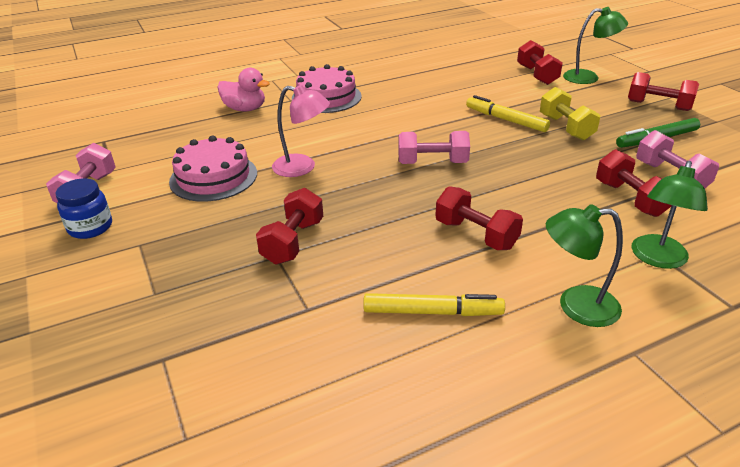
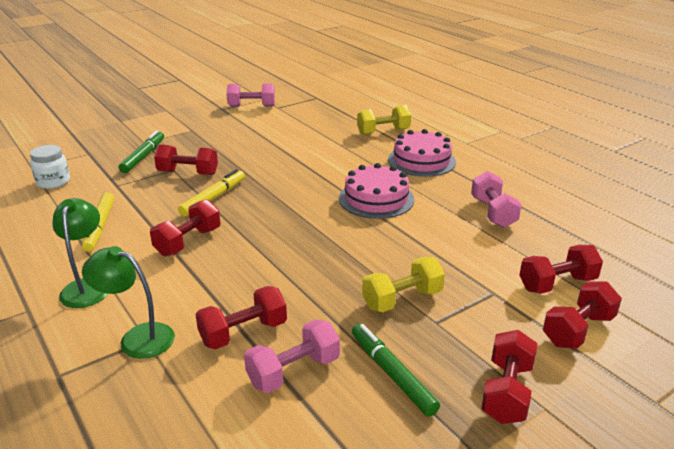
camera: 80 degrees right, 5 degrees down
(90, 227) = (210, 115): blue jar -> none
(213, 177) = (271, 137): pink cake -> pink cake (376, 199)
(214, 289) = (143, 156): none -> green marker
(245, 109) = (383, 132): pink duck -> yellow dumbbell
(267, 390) = (53, 182): none -> white jar
(302, 167) = (288, 165): pink lamp -> none
(432, 163) = (304, 218): pink dumbbell -> pink dumbbell (493, 212)
(506, 120) = (408, 258): yellow marker -> yellow marker (213, 198)
(588, 77) = (578, 330): green lamp -> red dumbbell

